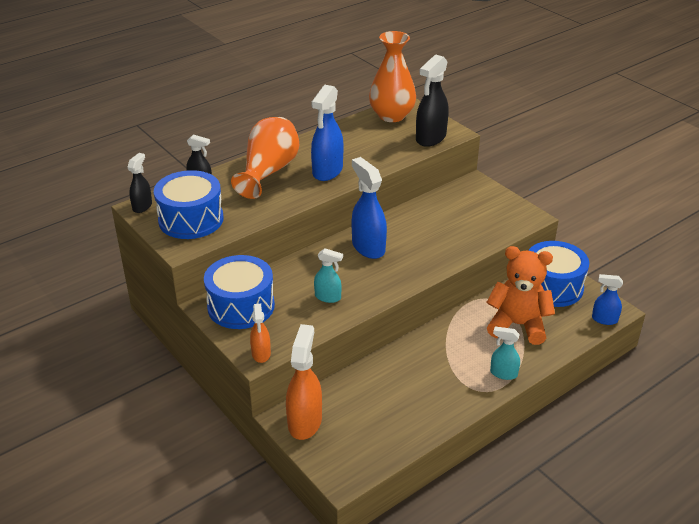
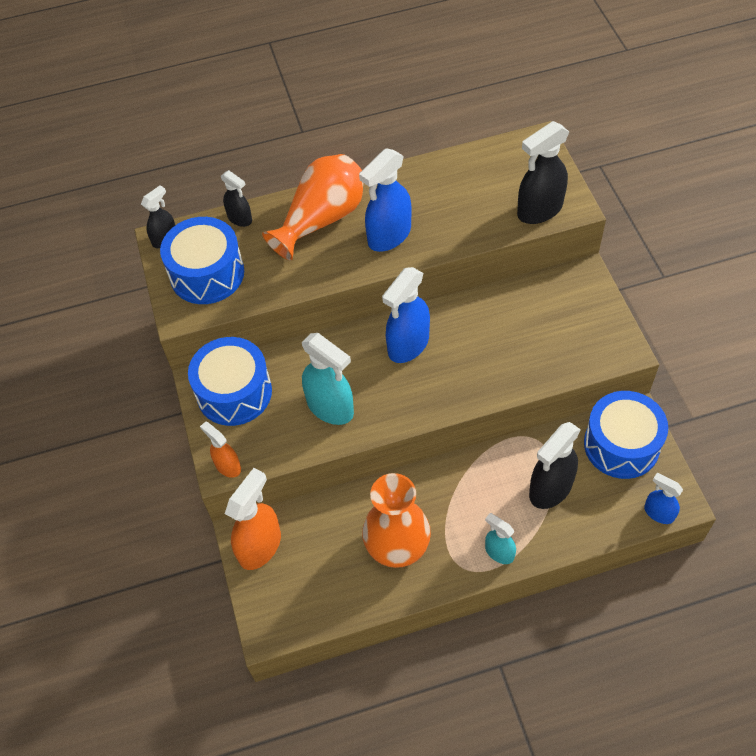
camera: 25 degrees right, 20 degrees up
(261, 354) = (227, 466): orange spray bottle -> orange spray bottle turned 120 degrees clockwise
(328, 297) = (330, 407): turquoise spray bottle -> turquoise spray bottle, size x1.74
(368, 247) = (408, 345): blue spray bottle -> blue spray bottle turned 135 degrees counterclockwise
(392, 115) = (510, 158): orange vase -> orange vase (397, 545)
(517, 325) = (550, 489): orange teddy bear -> black spray bottle

